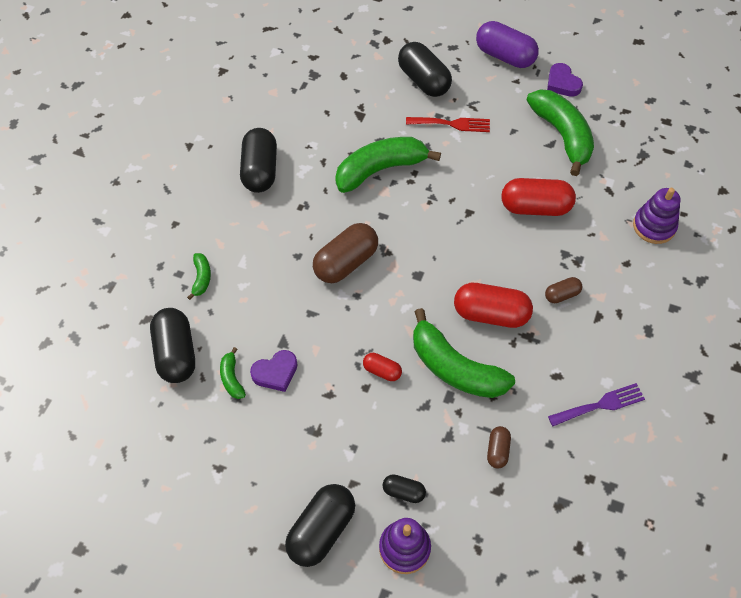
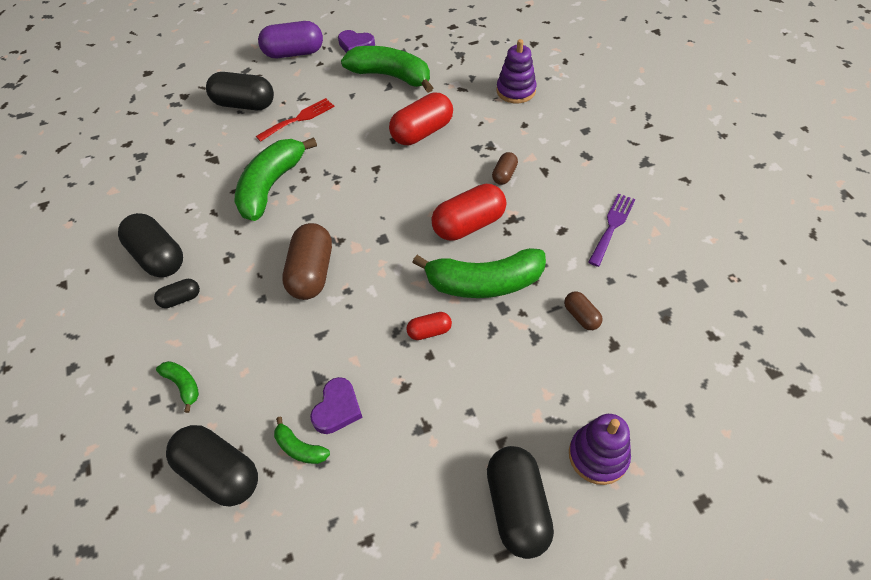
camera: 40 degrees left, 5 degrees down
(403, 492) = (548, 411): black capsule -> black capsule (181, 299)

